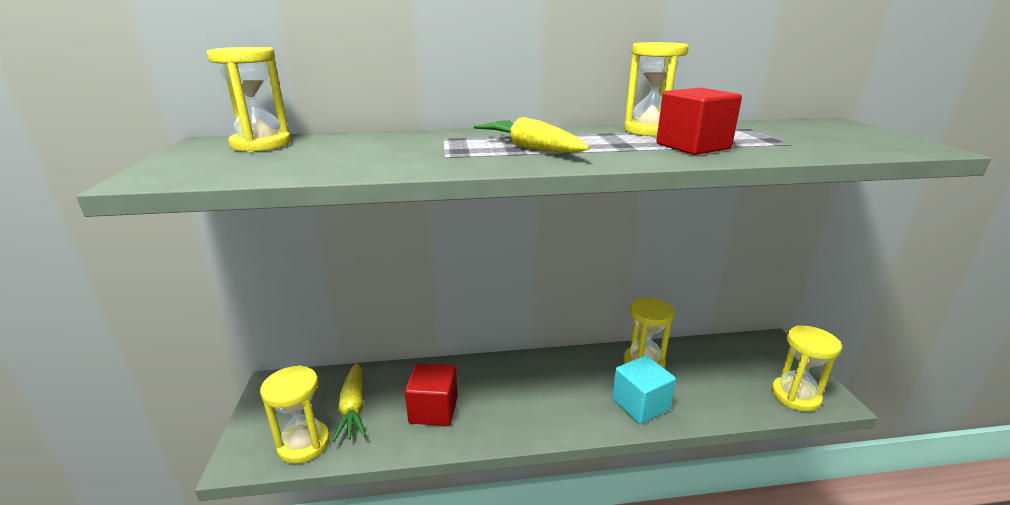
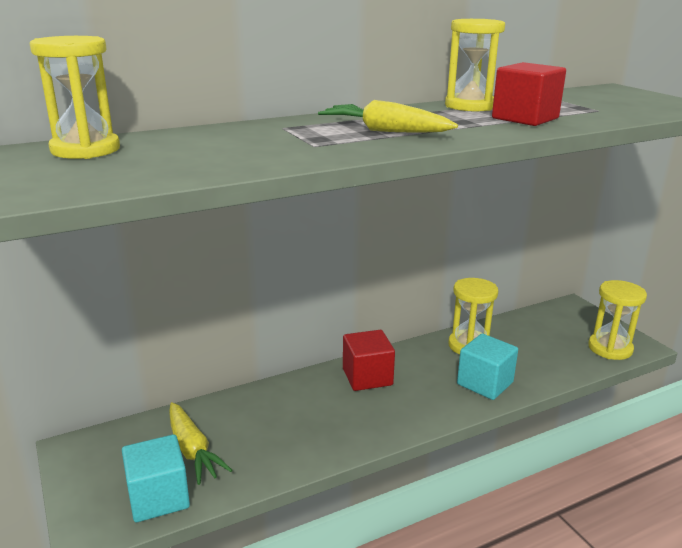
camera: 20 degrees left, 0 degrees up
(304, 444) = (158, 497): yellow hourglass -> turquoise cube
(433, 410) = (285, 432): red cube -> red cube (367, 377)

